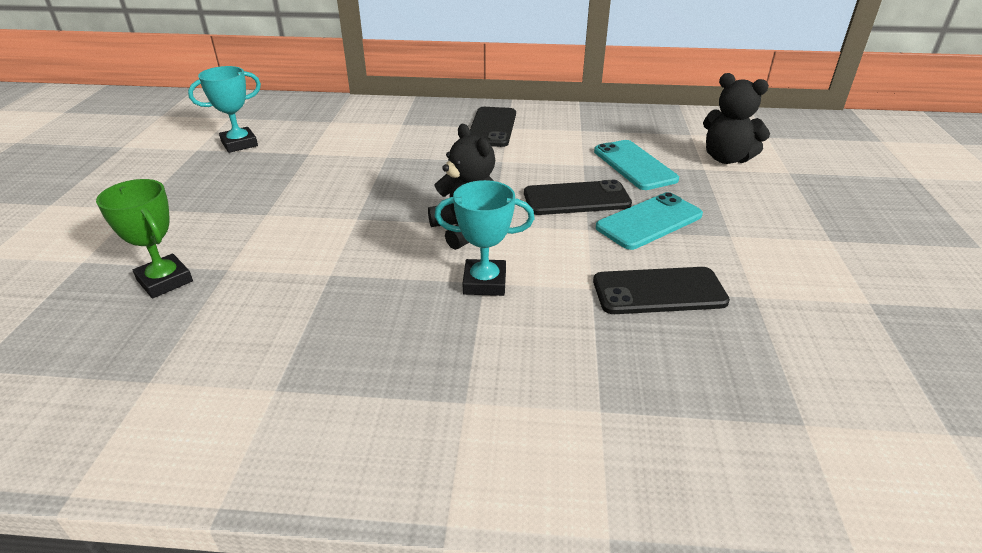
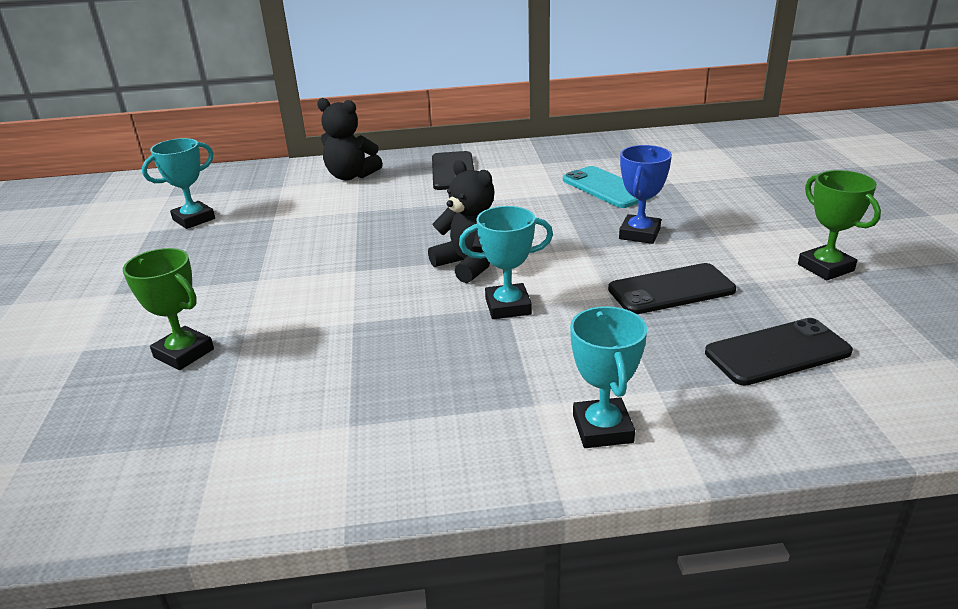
camera: 10 degrees left, 5 degrees down
(523, 446) = (602, 429): none -> turquoise trophy
(576, 199) = (564, 224): black phone -> black phone (777, 352)
(649, 221) = (639, 234): turquoise phone -> blue trophy
(726, 158) = (689, 171): black teddy bear -> black teddy bear (351, 176)
(838, 293) = (825, 267): none -> green trophy

